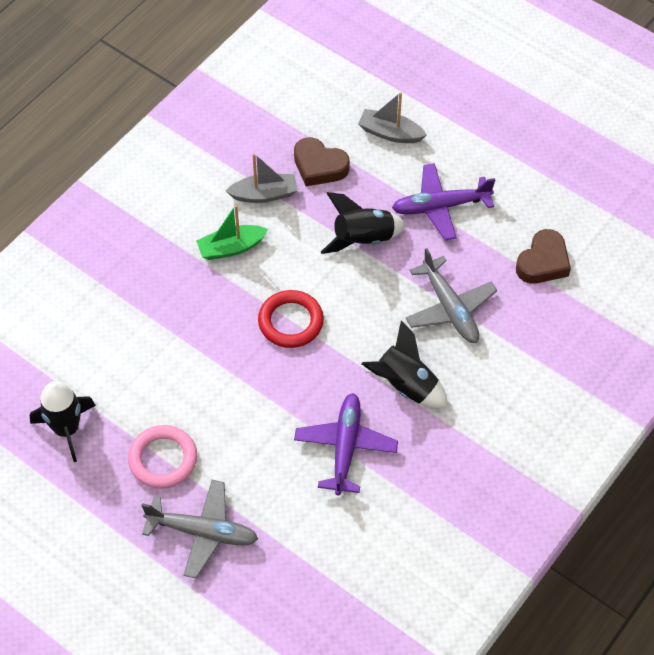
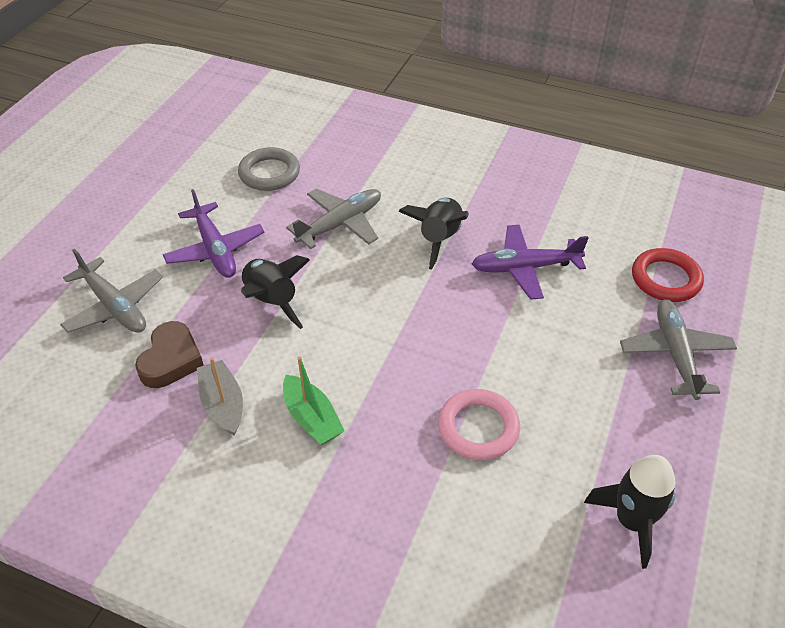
camera: 105 degrees left, 10 degrees down
(163, 459) = (616, 410): pink ring -> pink ring (478, 428)
(291, 322) = (398, 339): red ring -> red ring (665, 279)
(390, 133) = (114, 306): grey boat -> grey plane
(543, 262) = (269, 173): brown heart -> grey ring

